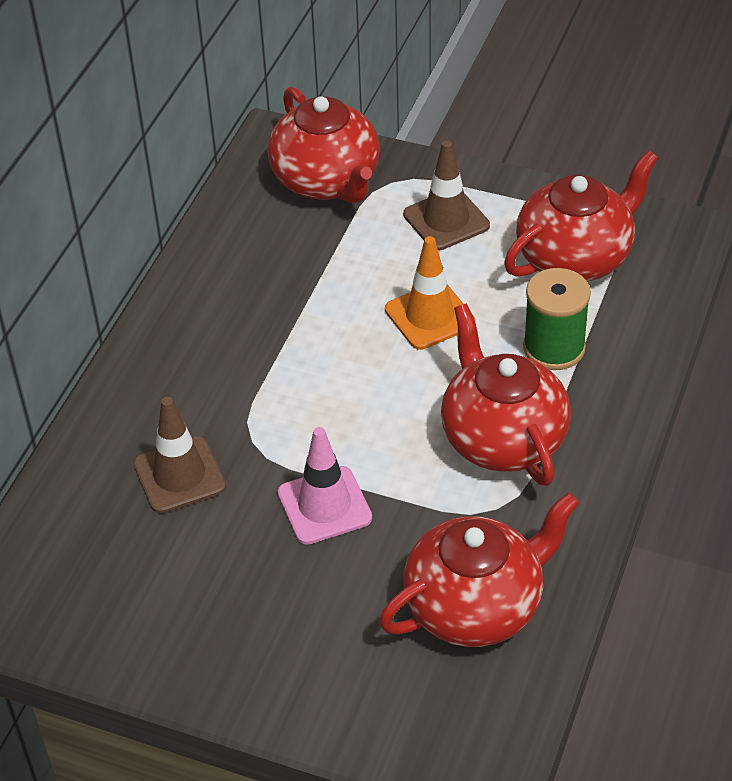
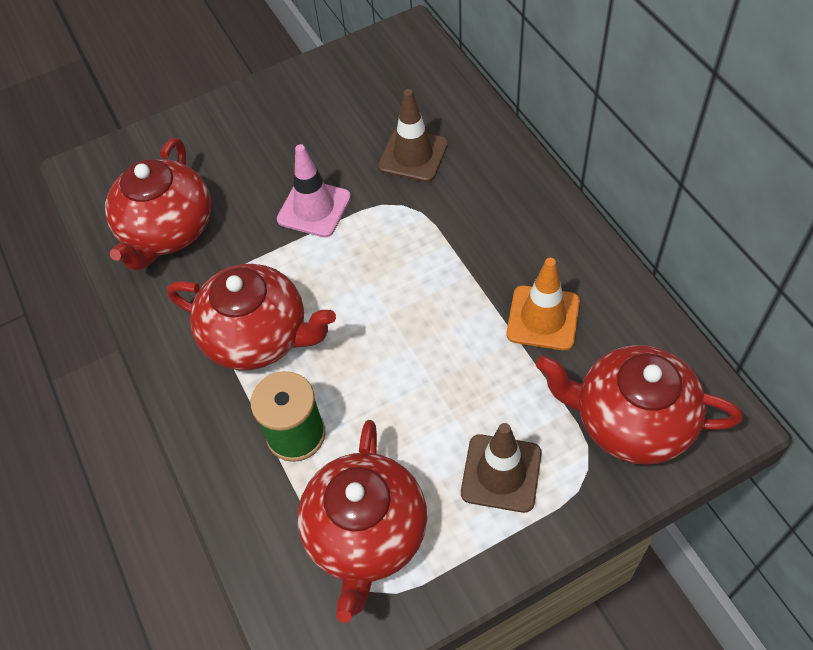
camera: 135 degrees right, 10 degrees up
(430, 316) = (408, 379): orange traffic cone -> orange traffic cone (543, 318)

